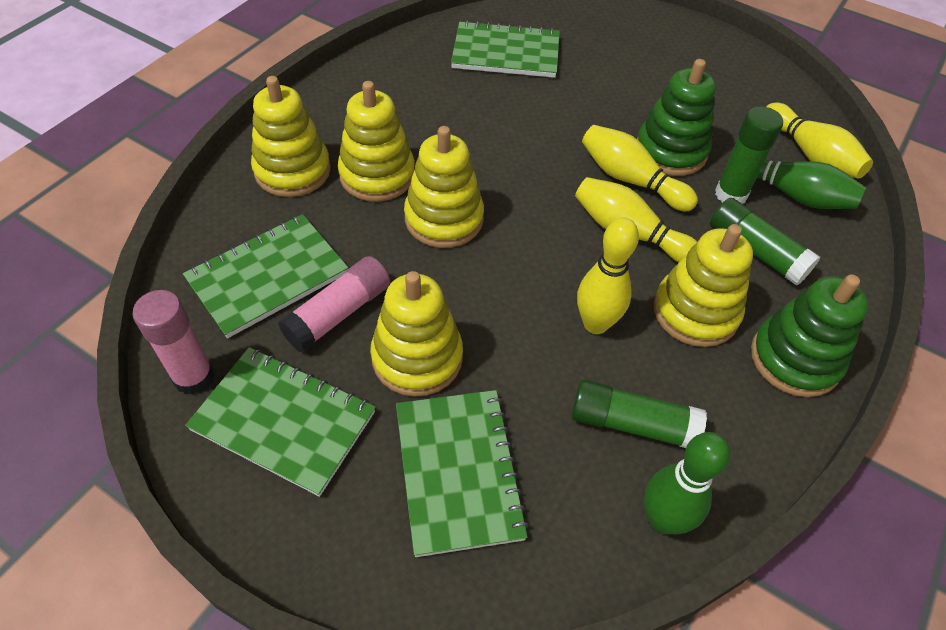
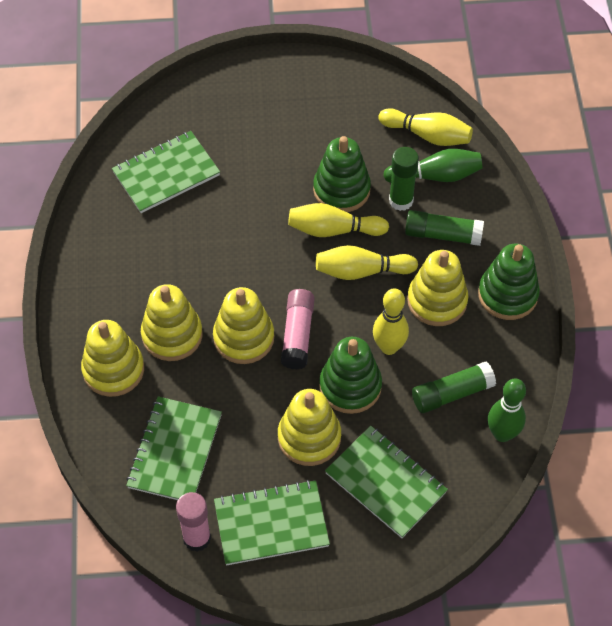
camera: 35 degrees left, 5 degrees up
(338, 313) = (240, 443): pink glue stick -> pink glue stick (297, 334)
(513, 335) = (350, 386): none -> green stacking toy

